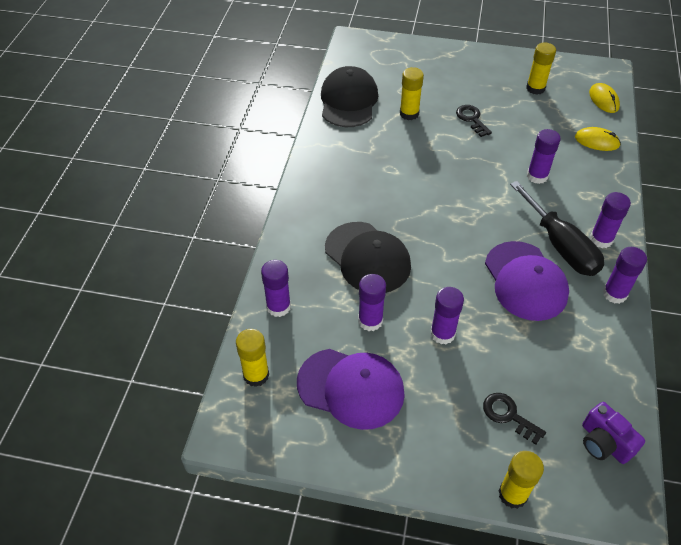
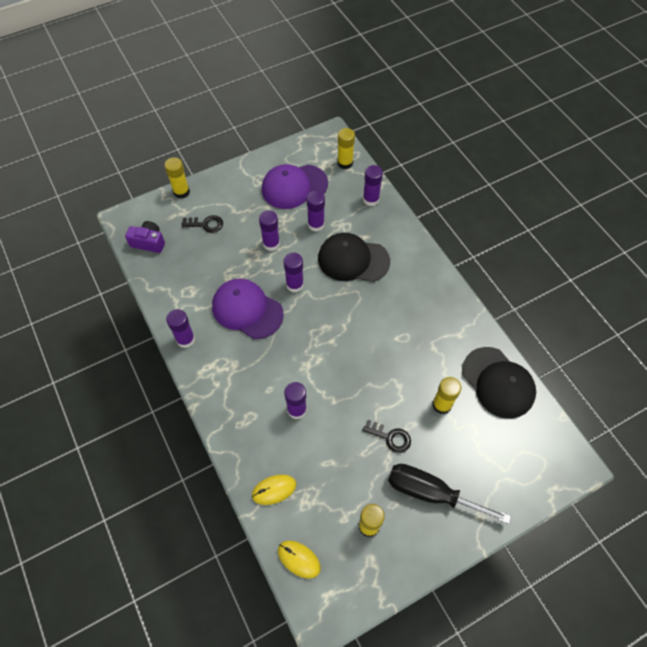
camera: 140 degrees right, 10 degrees up
(560, 246) = (241, 354): black screwdriver -> black screwdriver (431, 493)
(601, 239) = (216, 380): purple glue stick -> purple glue stick (294, 284)

